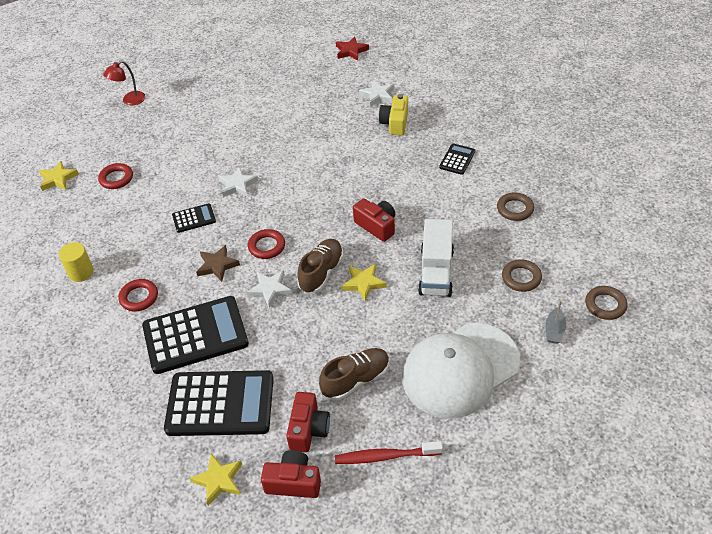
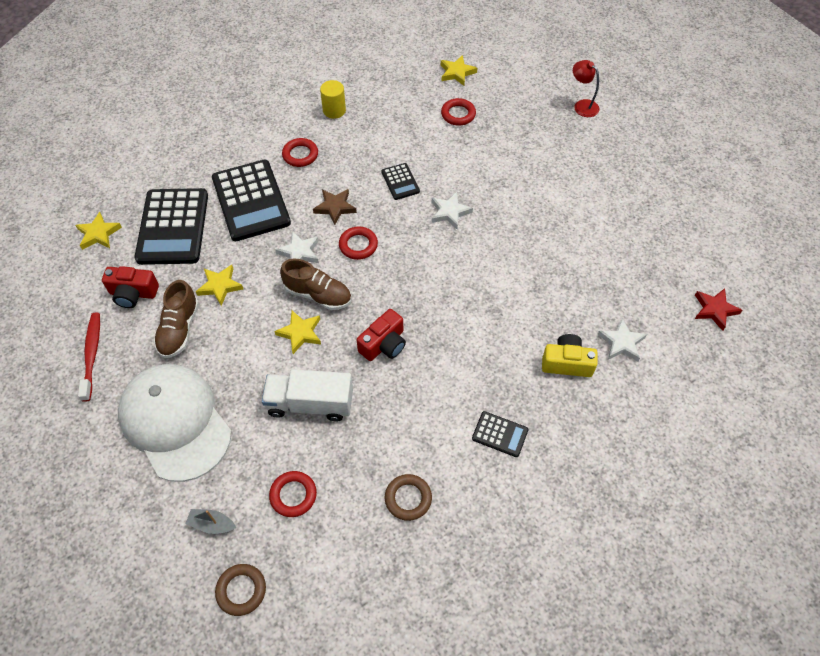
camera: 85 degrees right, 10 degrees up
(293, 482) = (84, 285): red camera -> none
(305, 351) = (220, 286): none -> yellow star
(356, 380) = (179, 329): brown shoe -> brown shoe turned 45 degrees clockwise
(521, 278) = (293, 495): brown ring -> red ring

